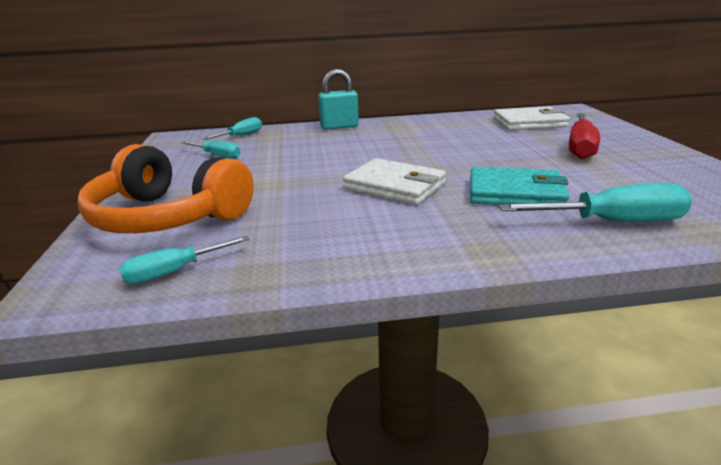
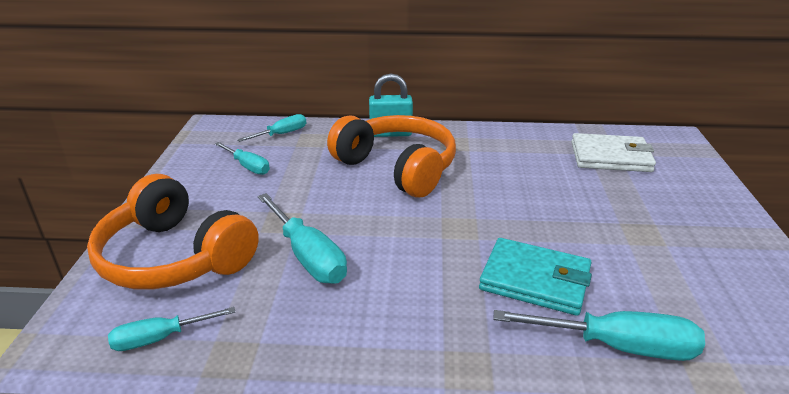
camera: 10 degrees right, 5 degrees up
(301, 201) = (307, 256): none -> turquoise screwdriver
(356, 144) = (397, 168): none -> orange headphones
(395, 186) = (411, 247): white wallet -> none
(580, 147) = (648, 212): red screwdriver -> none

